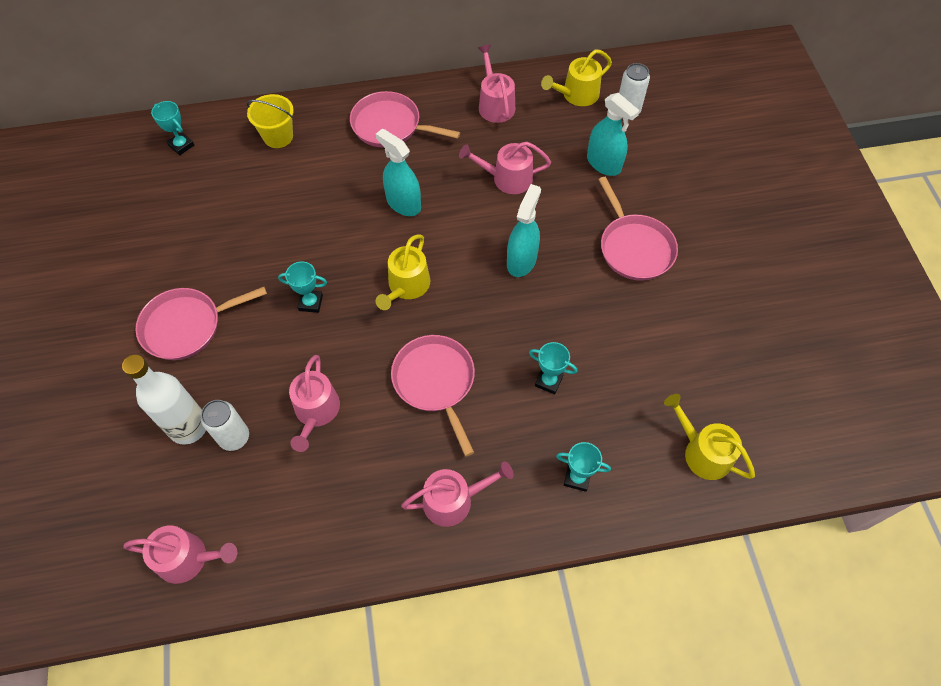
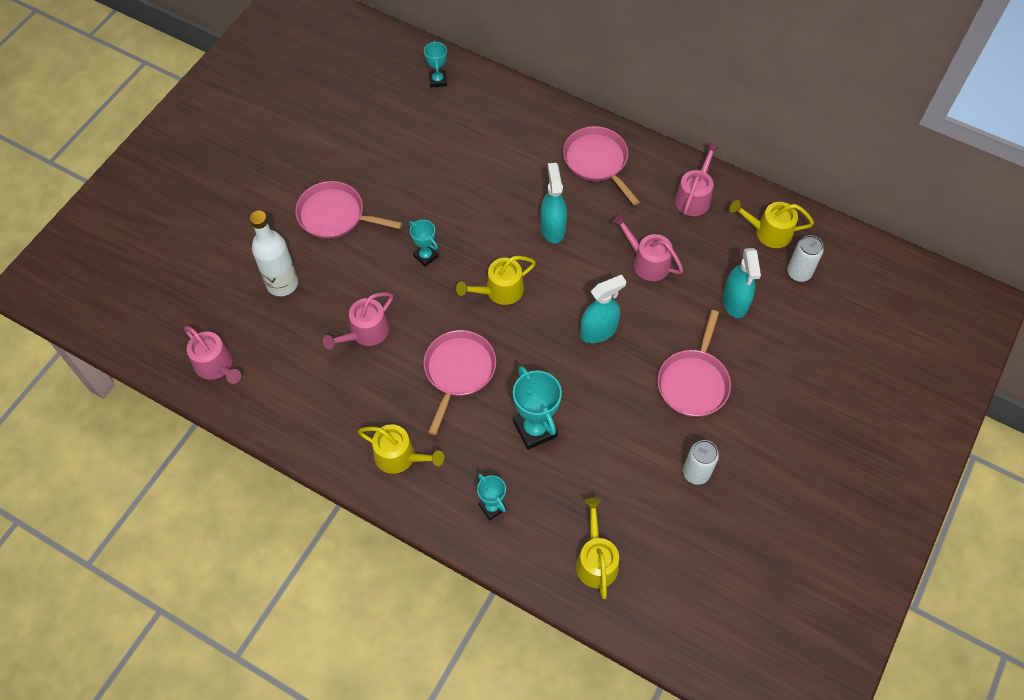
camera: 40 degrees right, 0 degrees up
(234, 437) = (303, 311): white can -> white can (696, 473)
(278, 136) = (509, 117): yellow bucket -> none
(453, 500) = (399, 456): pink watering can -> yellow watering can
(548, 381) = (535, 429): turquoise trophy -> turquoise trophy, size x1.71

